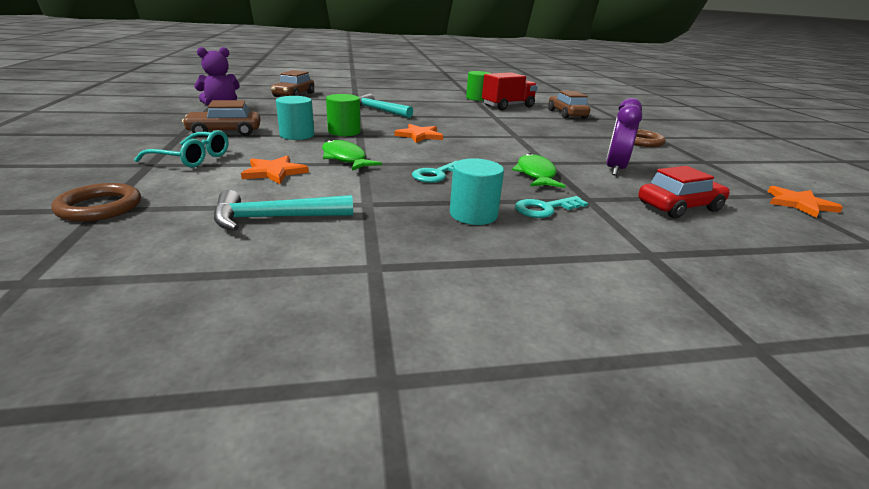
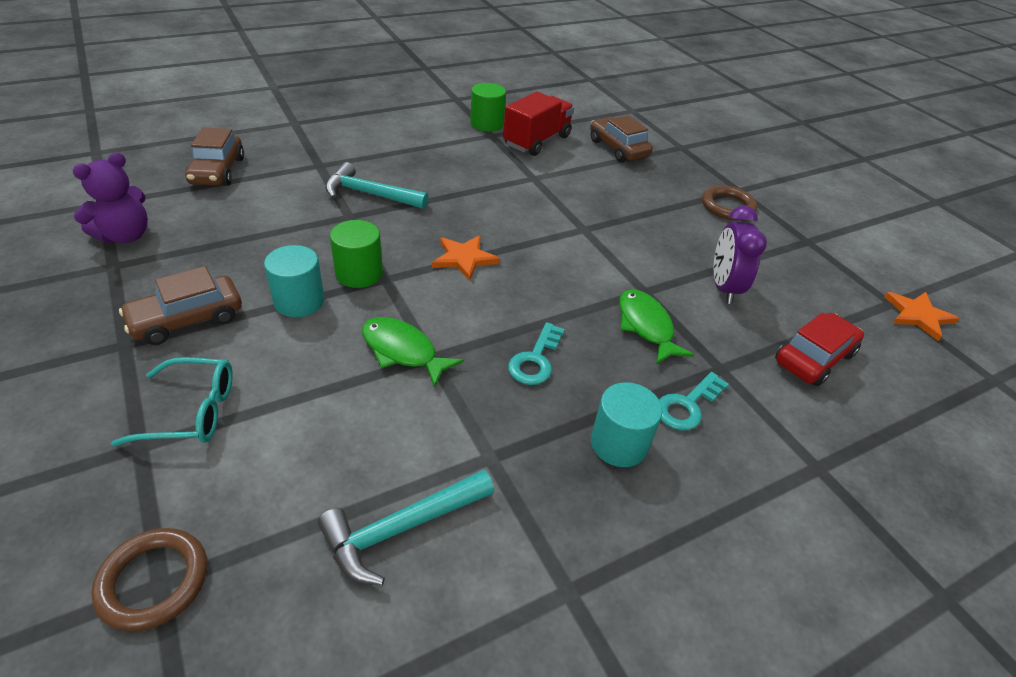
camera: 20 degrees left, 15 degrees up
(274, 172) = (330, 415): orange star -> none

